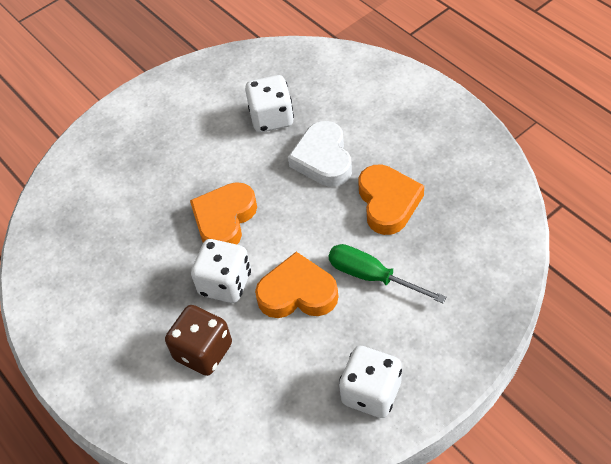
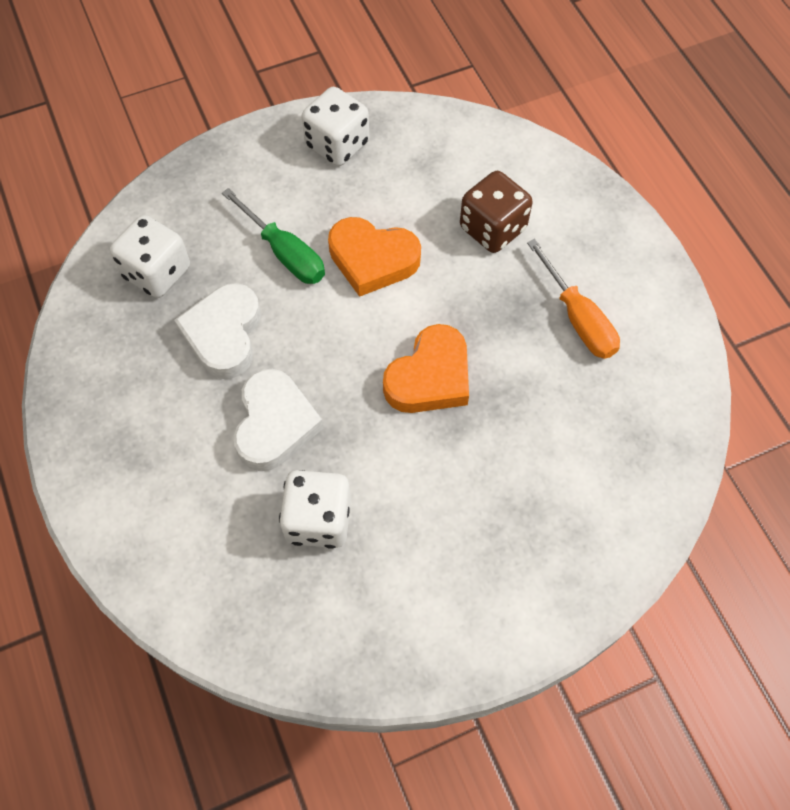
camera: 170 degrees left, 10 degrees up
(119, 296) = (578, 318): none -> orange screwdriver
(225, 283) = (450, 295): white dice -> white dice (157, 272)
(388, 202) = (224, 335): orange heart -> white heart

